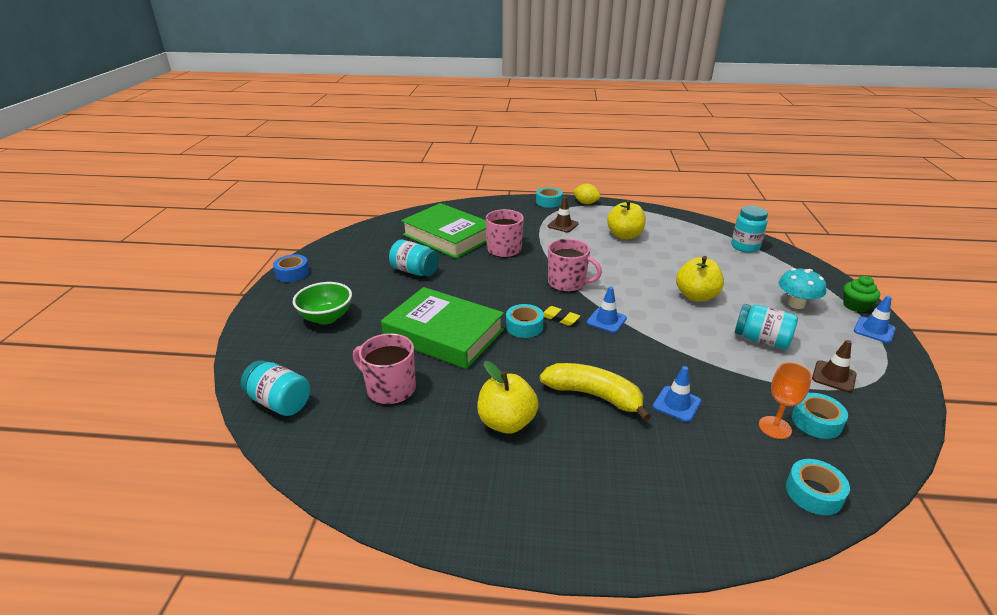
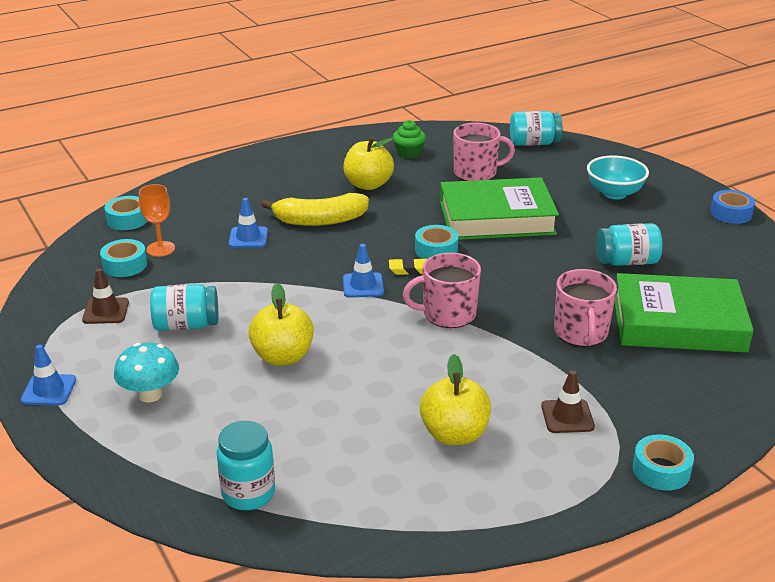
camera: 145 degrees right, 0 degrees up
(326, 318) = (614, 193): green bowl -> turquoise bowl
(586, 203) = (599, 499): yellow lemon -> none
(855, 306) = (66, 424): green cupcake -> green cupcake (408, 153)

